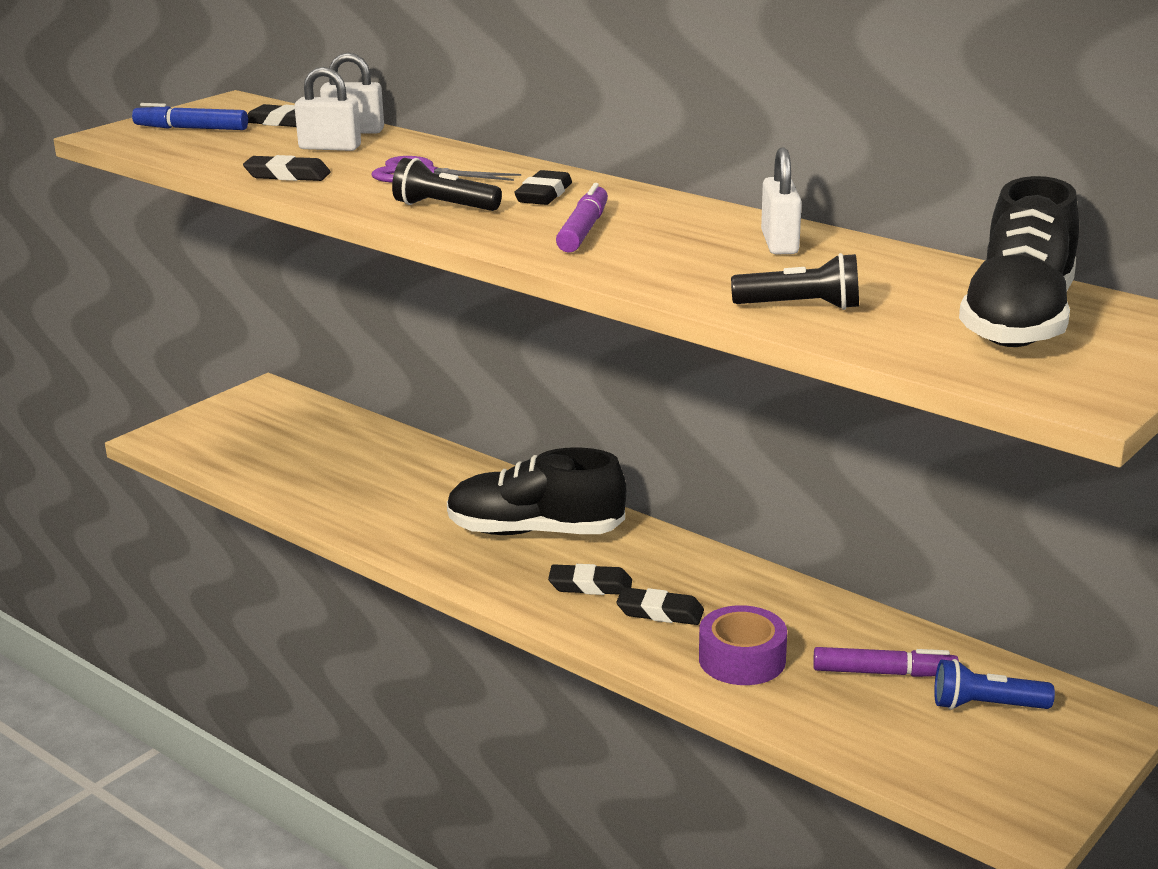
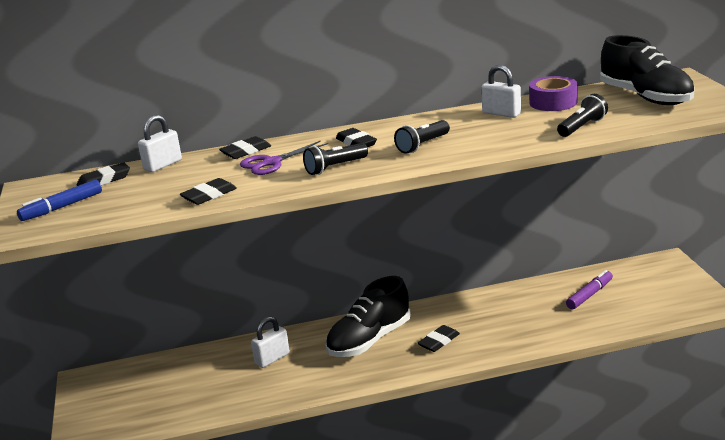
camera: 50 degrees left, 0 degrees up
(330, 147) = (180, 176): white padlock -> white padlock (272, 359)
(583, 230) = (422, 145): purple marker -> black flashlight
(660, 612) = (483, 331): black eraser -> black eraser (246, 151)
(742, 659) = (544, 324): purple tape -> purple tape (553, 102)
(986, 706) = (634, 282): blue flashlight -> none

